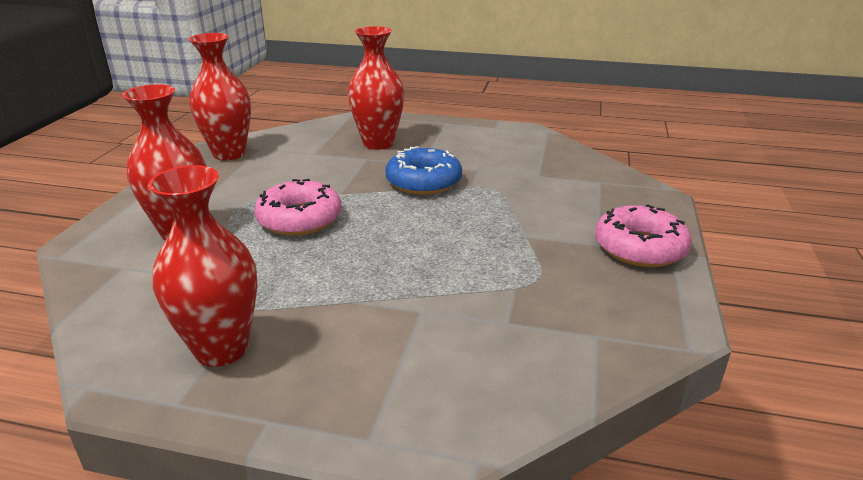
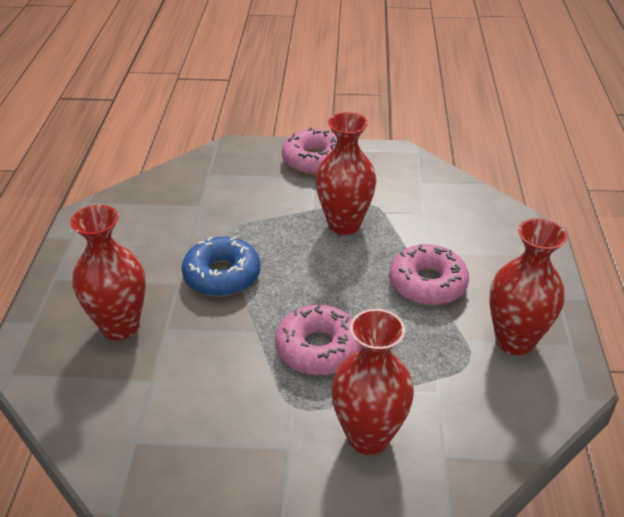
camera: 100 degrees left, 10 degrees up
(229, 154) = (155, 472): red vase -> red vase (344, 224)
(358, 299) = (427, 283): none -> pink donut

